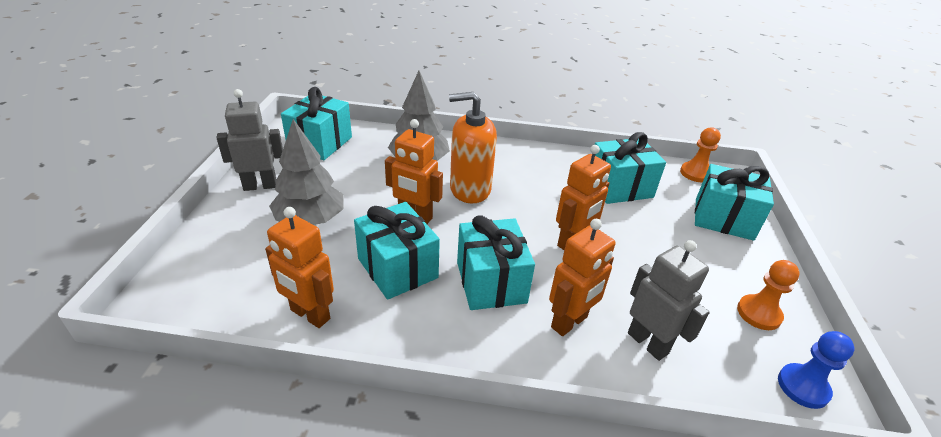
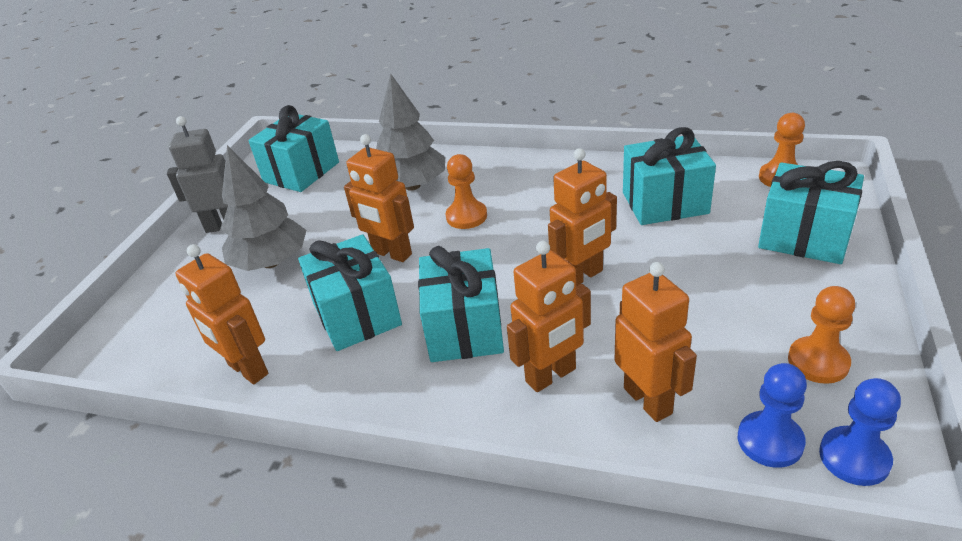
camera: 15 degrees right, 0 degrees up
(470, 189) = (466, 216): orange soap dispenser -> orange pawn
(648, 343) = (648, 400): grey robot -> orange robot
(743, 375) = (770, 441): none -> blue pawn

